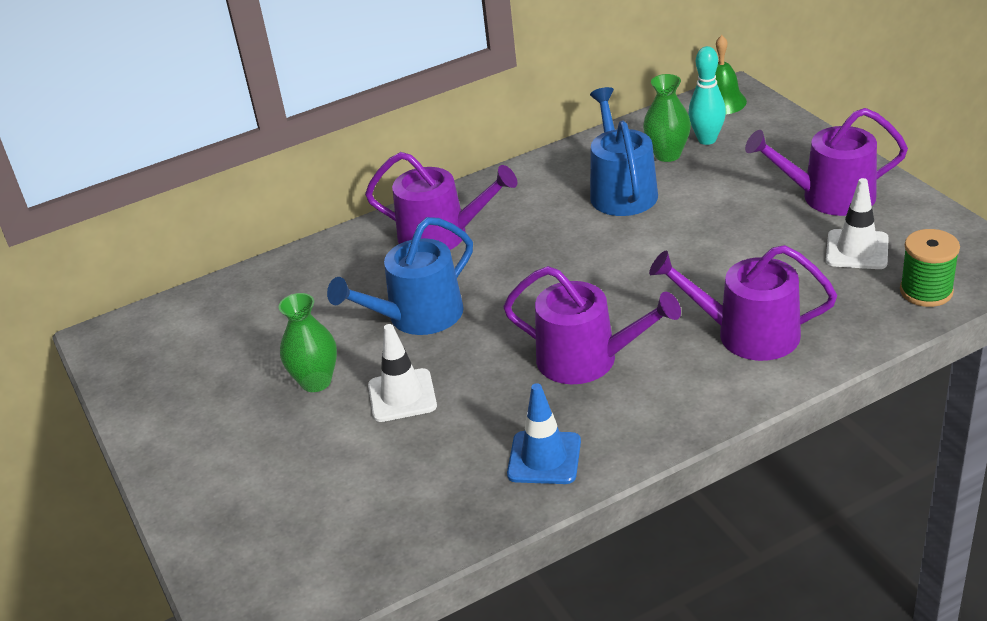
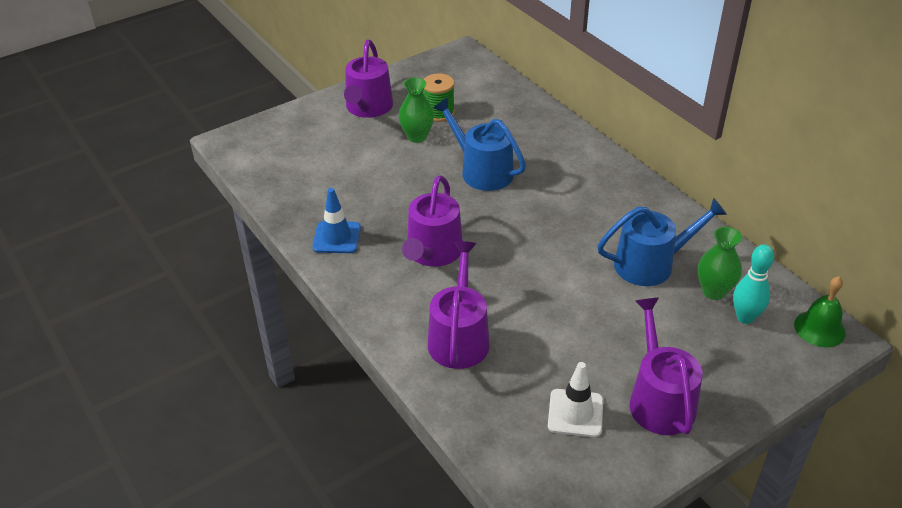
camera: 80 degrees right, 5 degrees up
(402, 396) = (401, 173): white traffic cone -> none
(441, 235) = (578, 172): purple watering can -> purple watering can (368, 108)
(926, 291) = (515, 456): green spool -> green spool (439, 113)

